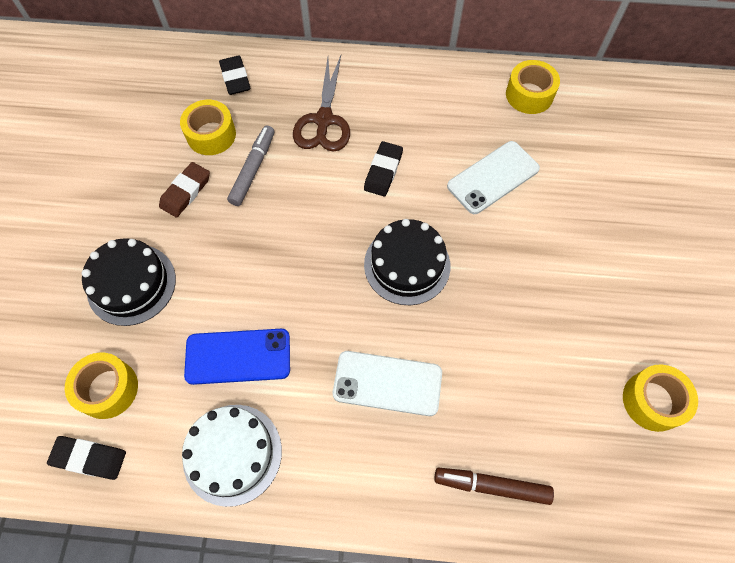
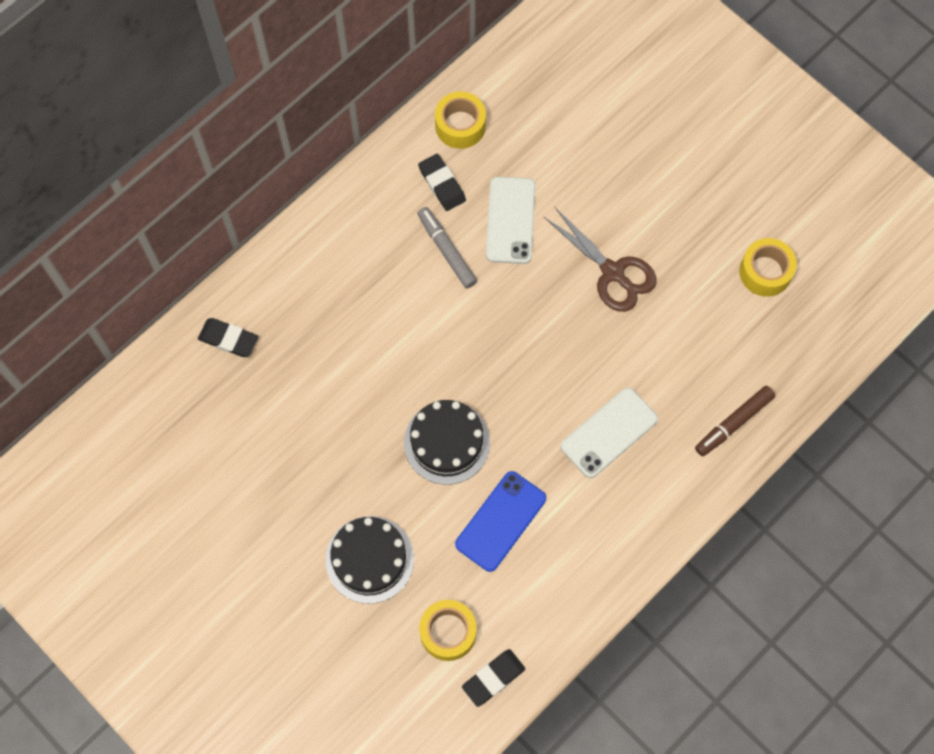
camera: 50 degrees left, 5 degrees up
(186, 192) = (316, 461): brown eraser -> none
(211, 135) = (274, 401): yellow tape -> none
(232, 454) = (572, 576): white cake -> none
(253, 169) = (340, 393): grey marker -> grey marker (446, 250)
(324, 120) = (341, 301): brown scissors -> brown scissors (612, 272)
(383, 171) = (432, 295): black eraser -> black eraser (442, 184)
(407, 265) = (529, 345): black cake -> black cake (447, 442)

